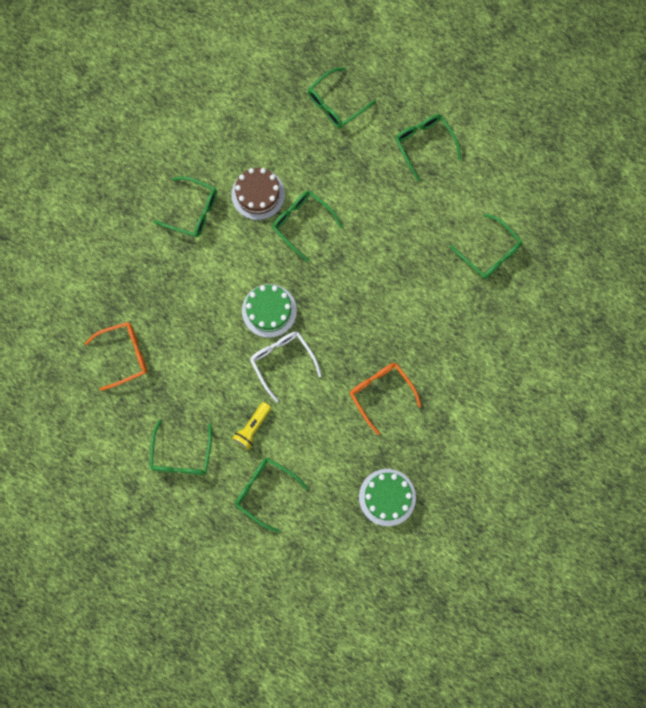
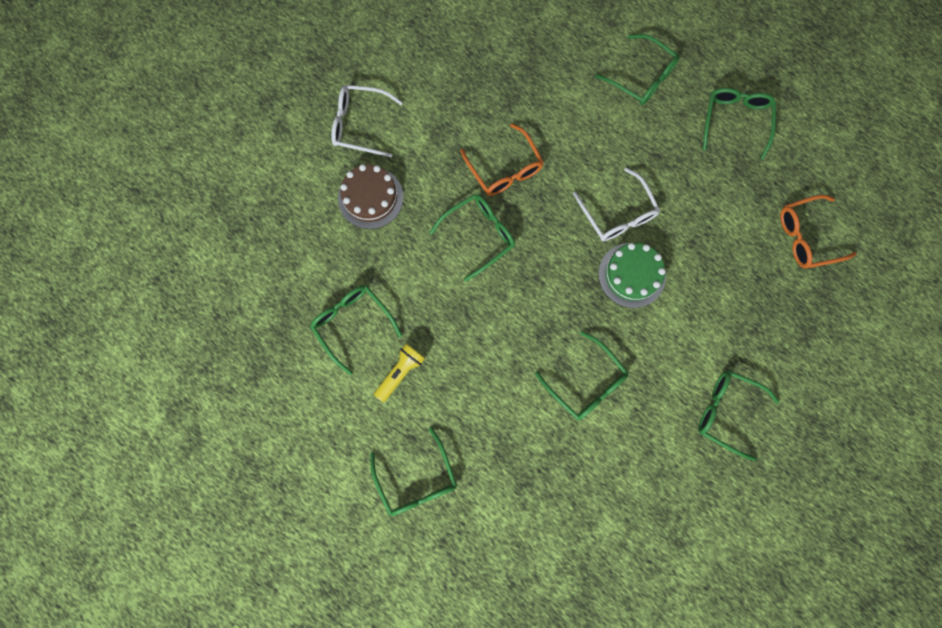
camera: 175 degrees left, 0 degrees up
(252, 428) = (654, 143): yellow flashlight -> yellow flashlight (400, 372)
(258, 194) = (642, 428): brown cake -> brown cake (370, 197)
(336, 104) = (530, 552): green glasses -> green glasses (479, 235)
(387, 497) = (508, 61): green cake -> none
(511, 423) = (360, 124): none -> white glasses

